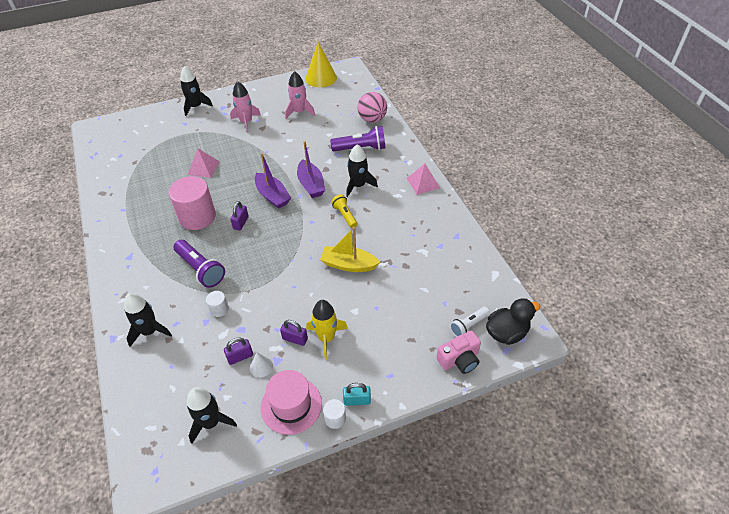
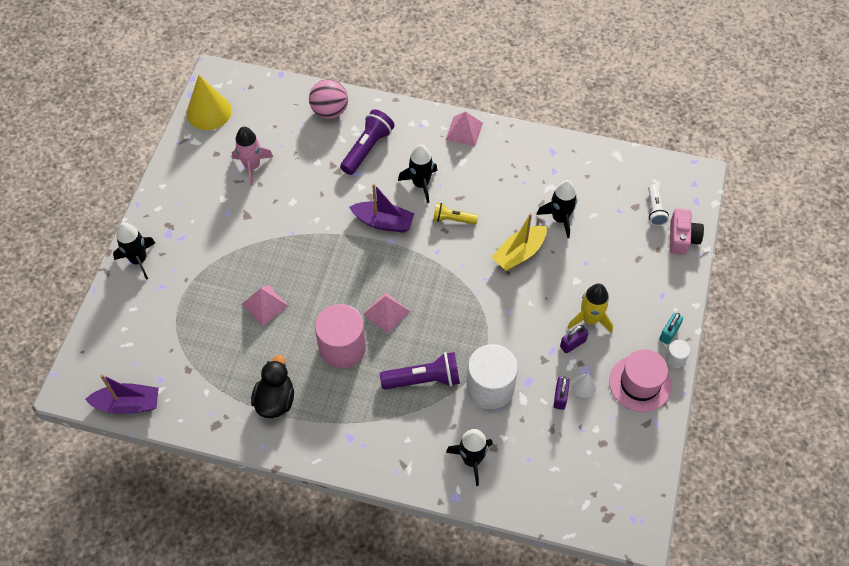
camera: 55 degrees left, 10 degrees up
(211, 422) = (614, 453): black rocket -> black rocket (560, 218)
(219, 309) = (490, 387): white cylinder -> white cylinder, size x2.26
(241, 223) = (386, 312): purple padlock -> pink pyramid
(246, 122) = (220, 225): pink rocket -> none
(272, 196) = (370, 264): purple boat -> purple boat (128, 404)
(506, 333) = (681, 189): black duck -> black duck (275, 400)

